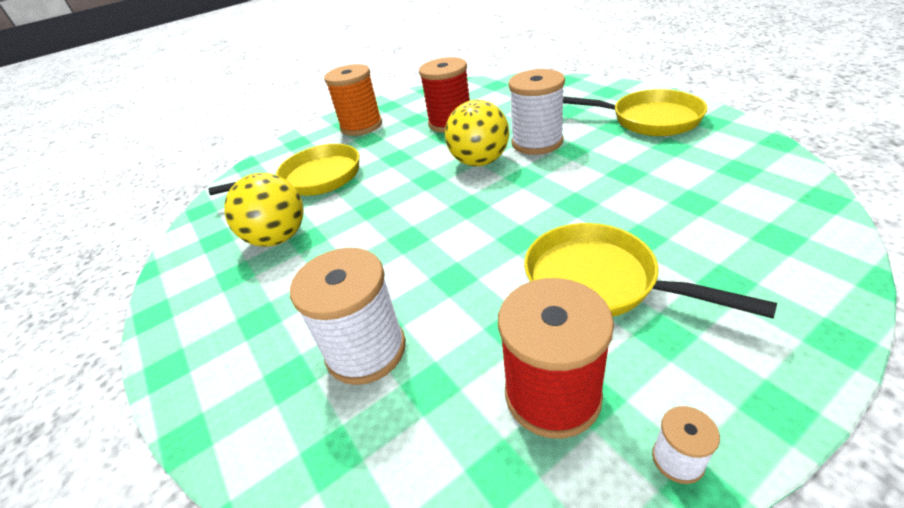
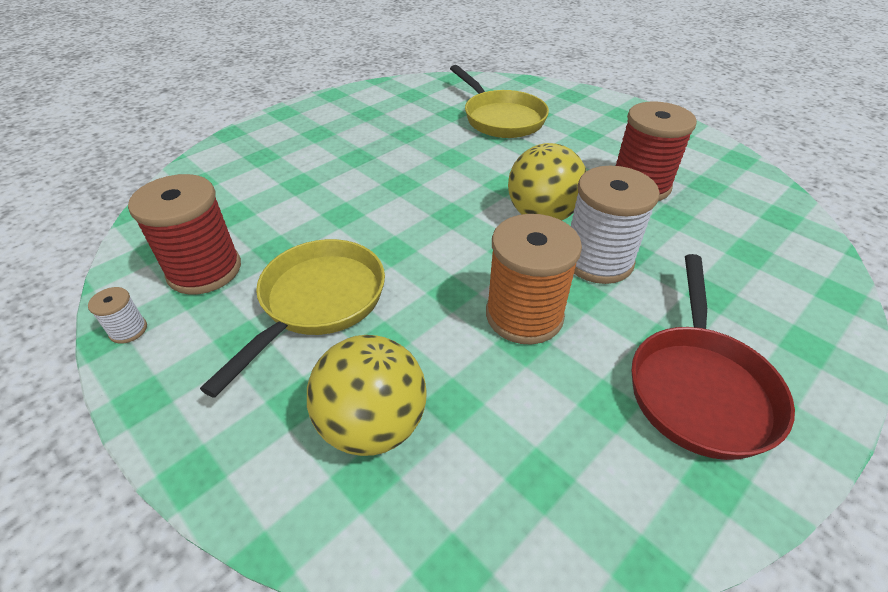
camera: 75 degrees right, 5 degrees up
(278, 238) = (409, 120): yellow ball -> yellow ball (373, 425)
(361, 126) = (616, 125): orange spool -> orange spool (524, 315)
(366, 350) = (274, 182): white spool -> none
(648, 120) = (699, 387): yellow pan -> red pan

